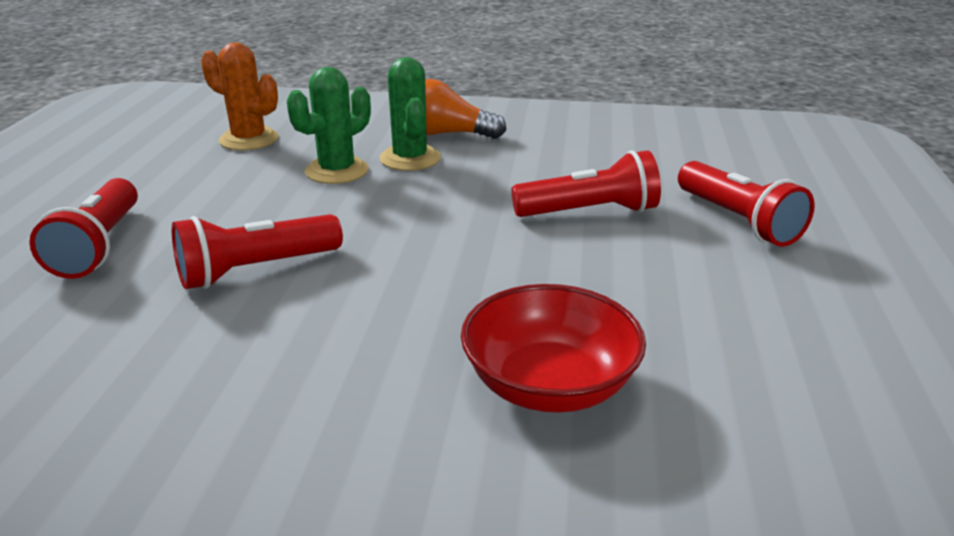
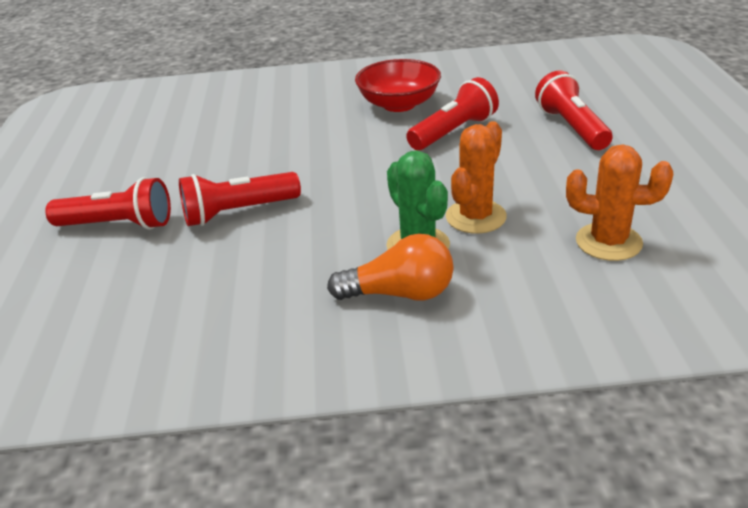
camera: 170 degrees right, 5 degrees up
(337, 171) = (475, 217): green cactus -> orange cactus
(549, 384) = (265, 112): red bowl -> red bowl (399, 104)
(738, 221) = (118, 225): red flashlight -> red flashlight turned 135 degrees clockwise

